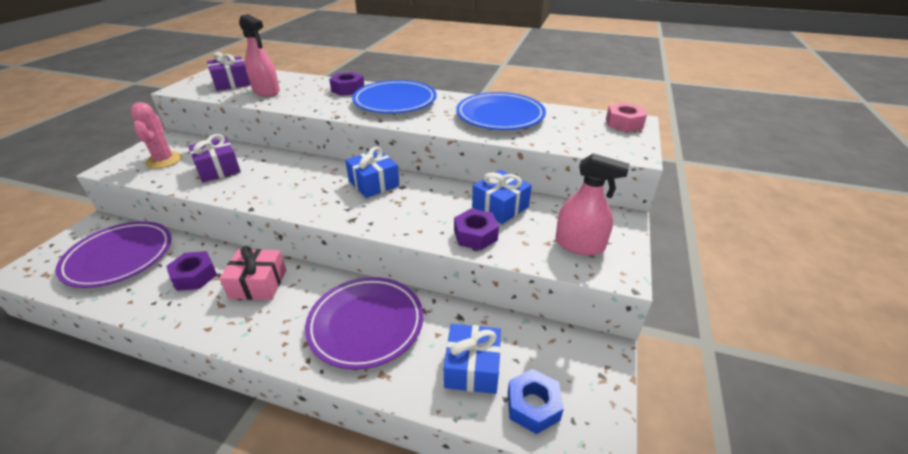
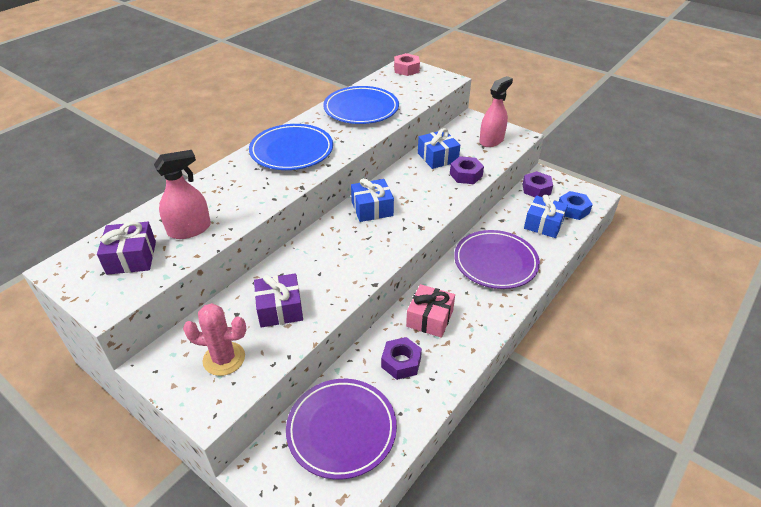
camera: 70 degrees left, 5 degrees up
(348, 89) = (235, 173): purple nut -> purple nut (536, 189)

